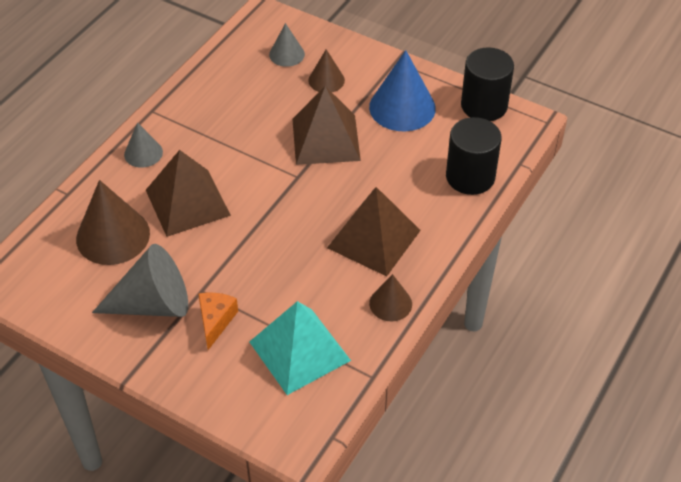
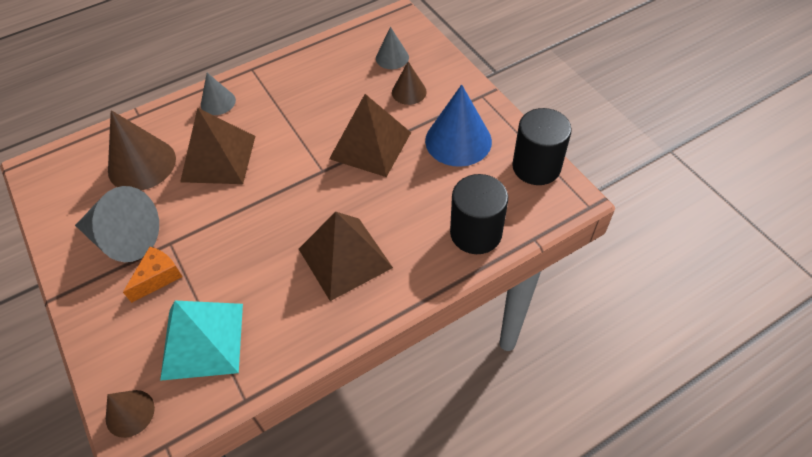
camera: 30 degrees right, 5 degrees up
(390, 303) = (314, 331): brown cone -> brown cone (130, 413)

